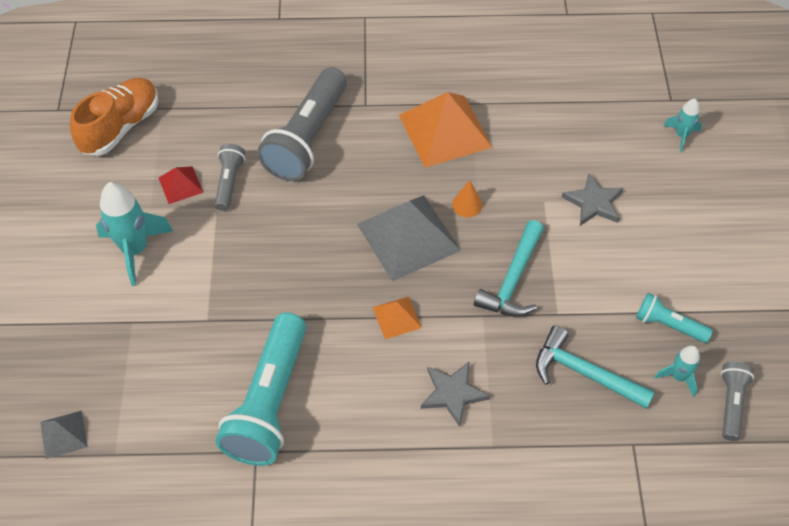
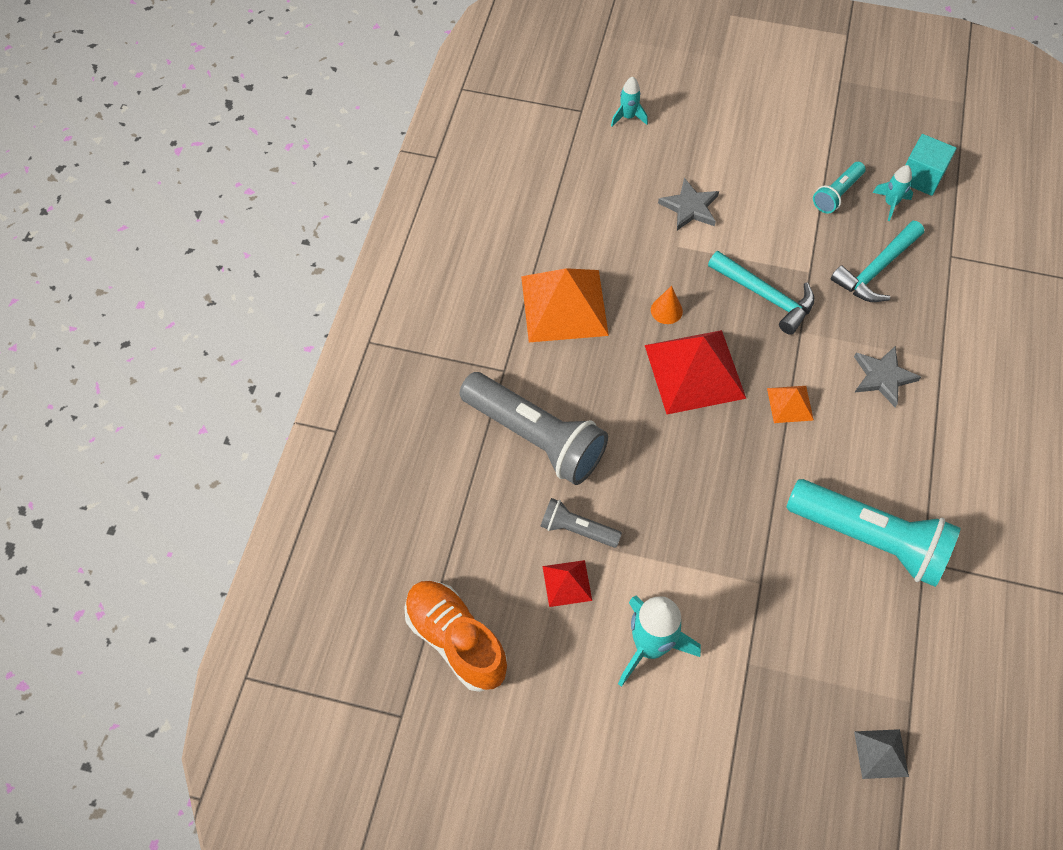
camera: 75 degrees left, 5 degrees up
(408, 237) = (694, 371): grey pyramid -> red pyramid
(731, 404) = (921, 177): grey flashlight -> turquoise cube

